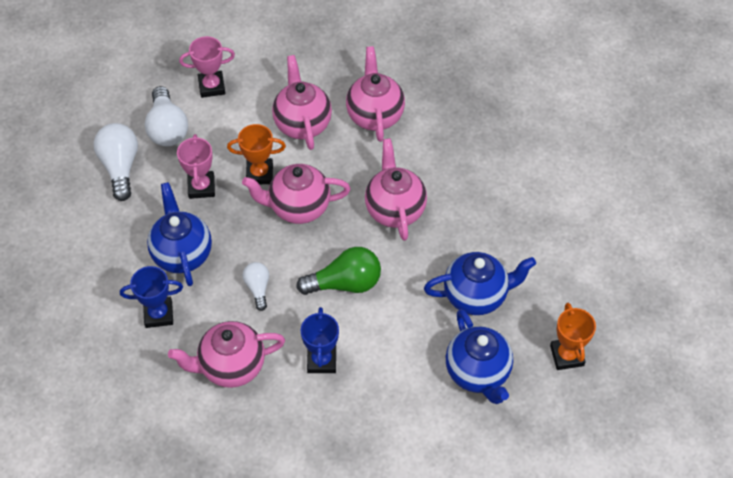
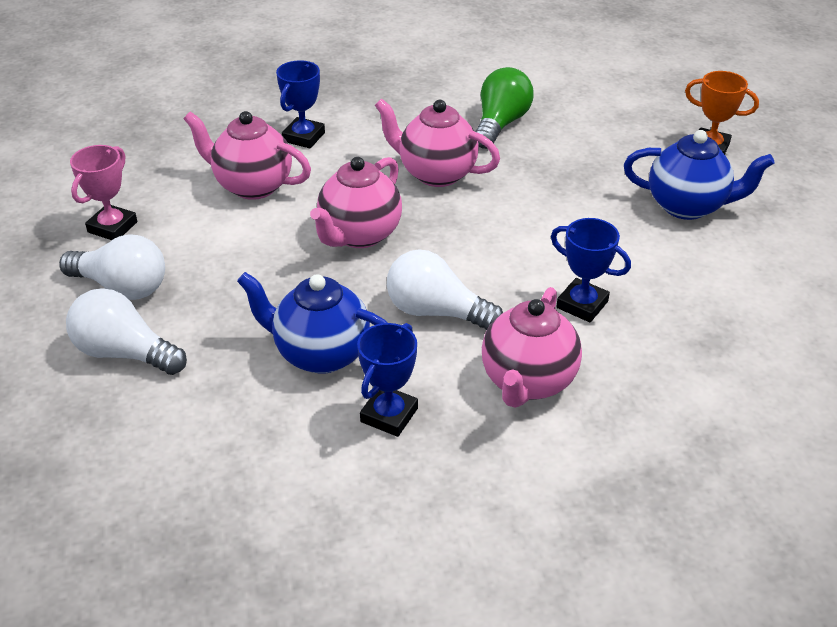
camera: 55 degrees left, 15 degrees down
(201, 187) = (242, 296): pink trophy -> none
(258, 288) = (436, 312): white light bulb -> white light bulb, size x1.72
(259, 174) = (280, 243): orange trophy -> none
(345, 283) = (495, 244): green light bulb -> green light bulb (500, 124)
(374, 115) = (303, 137): pink teapot -> blue trophy
(476, 296) = (593, 169): blue teapot -> none

